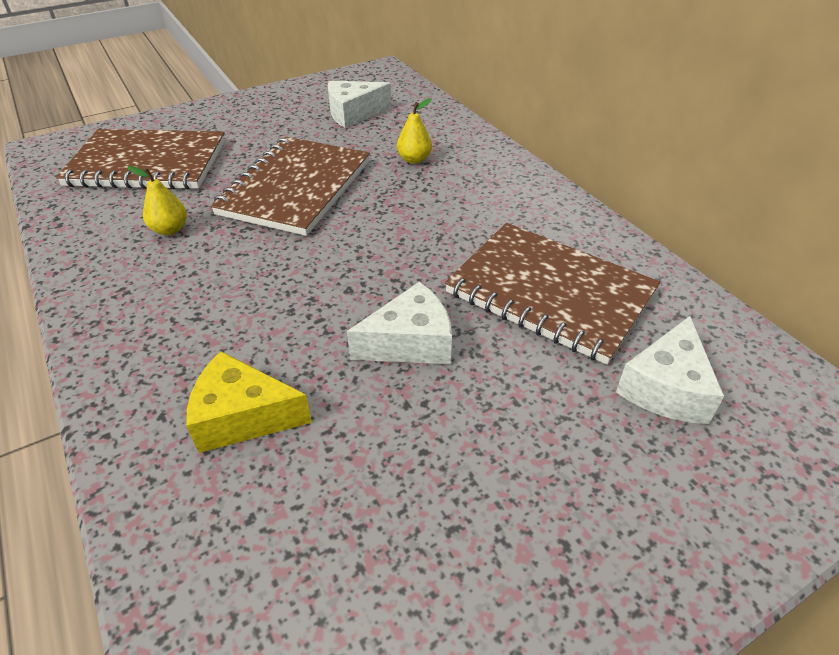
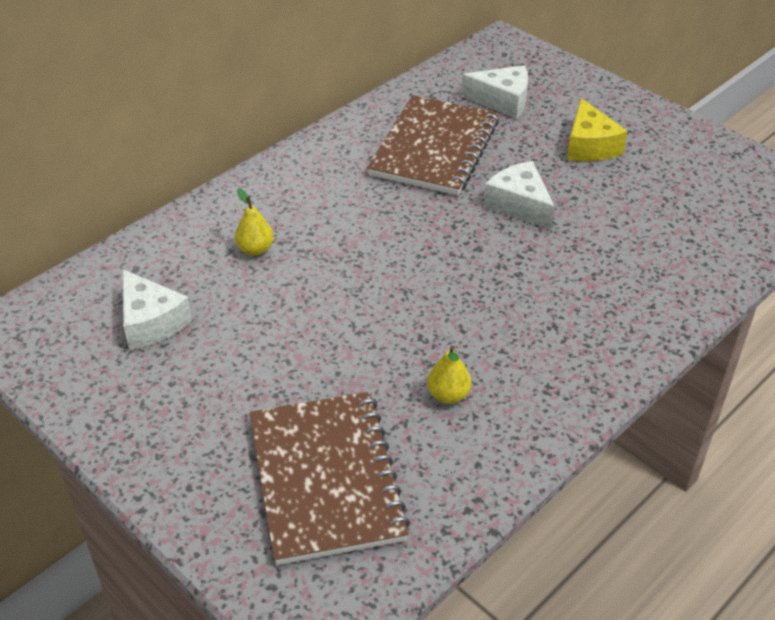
camera: 105 degrees left, 0 degrees up
(243, 416) = (628, 265): yellow cheese -> yellow cheese (589, 145)
(295, 188) = (338, 324): brown notebook -> none

